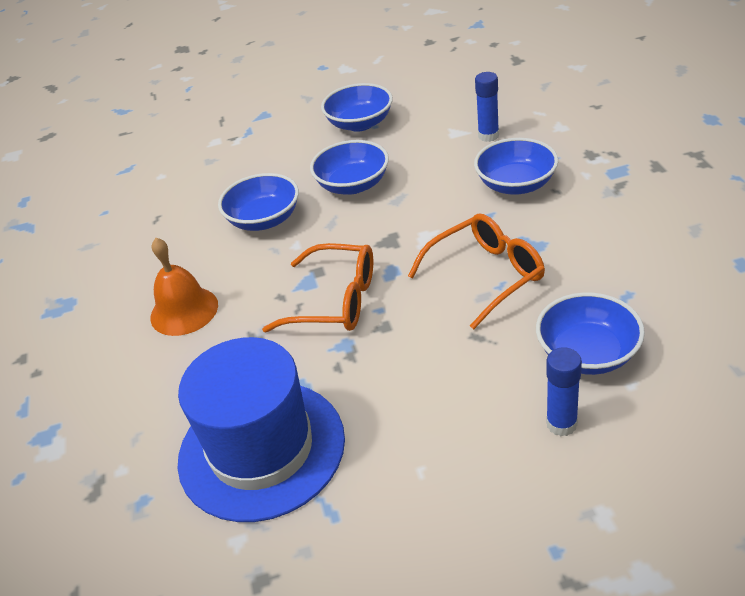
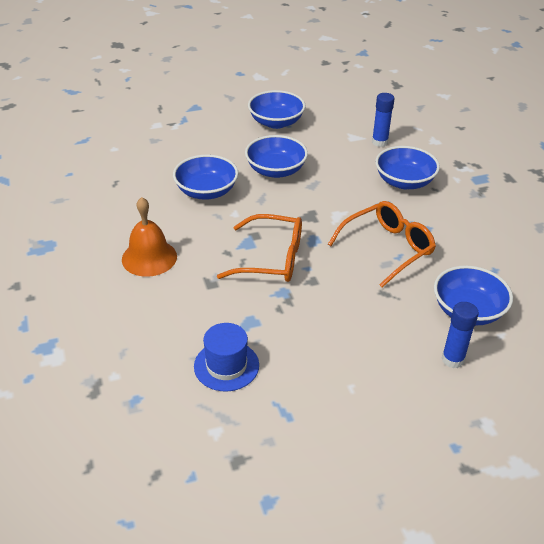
camera: 10 degrees left, 0 degrees up
(261, 449) = (226, 366): blue hat -> blue hat, size x0.50

